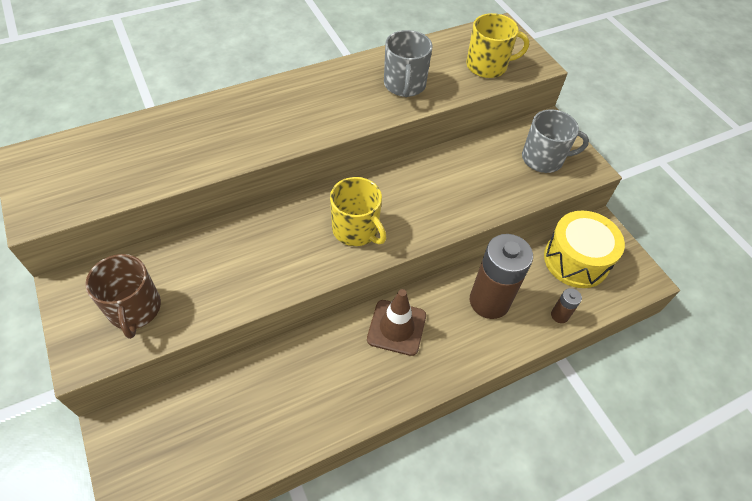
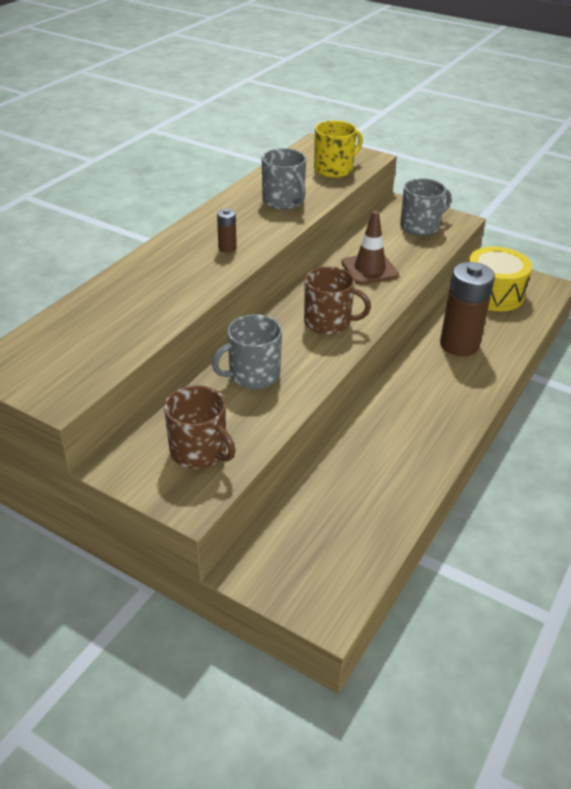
camera: 30 degrees left, 15 degrees down
(244, 253) = (253, 375): none -> grey mug
(356, 230) = (329, 322): yellow mug -> brown mug
(396, 327) = (408, 391): brown traffic cone -> brown traffic cone (369, 269)
(559, 315) = (516, 331): brown battery -> brown battery (227, 248)

